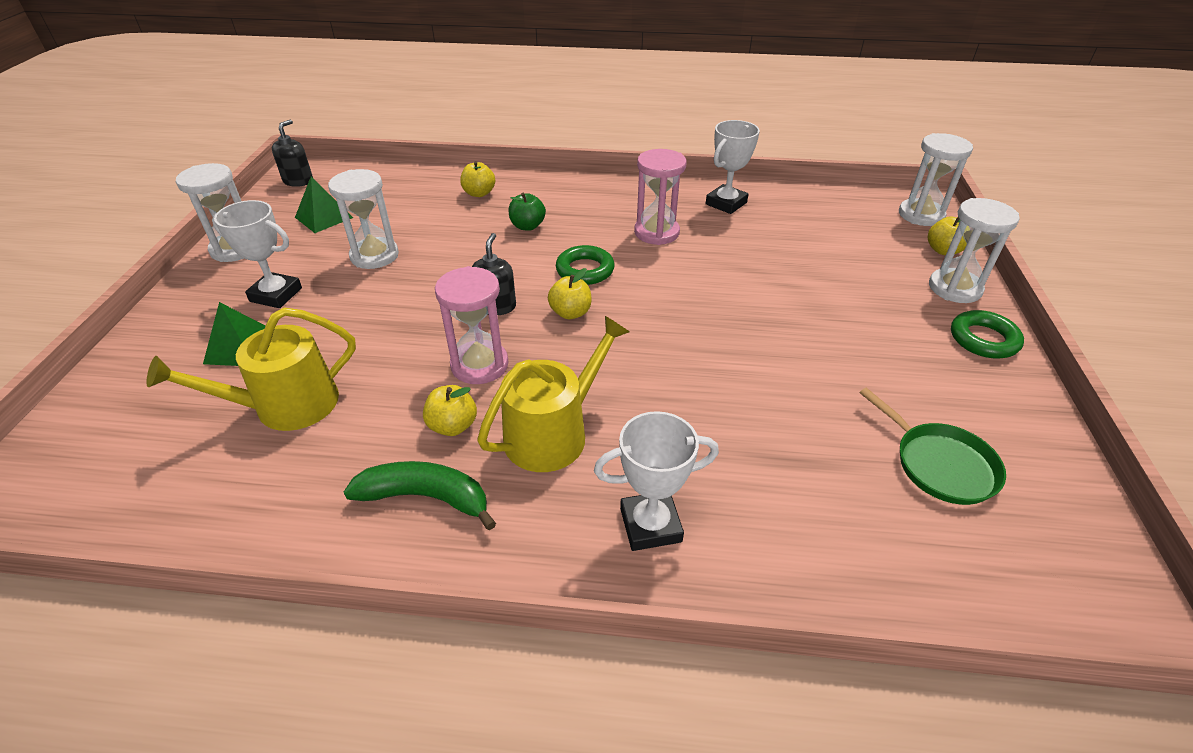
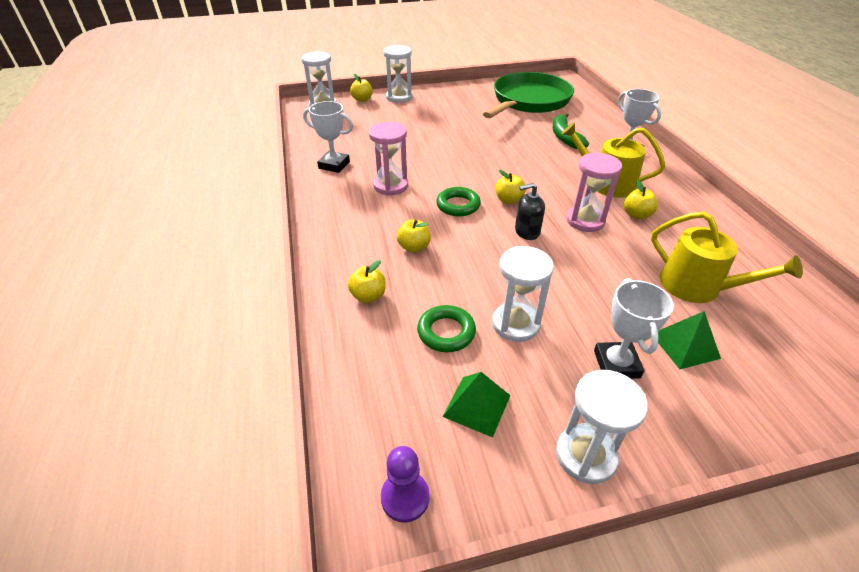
camera: 110 degrees left, 0 degrees up
(298, 181) = (405, 497): black soap dispenser -> purple pawn
(426, 498) = (683, 208): green banana -> green banana (565, 137)
(527, 226) = (414, 247): green apple -> yellow apple
(940, 465) = (529, 101): green pan -> green pan, size x2.01
(983, 339) = (438, 92): green ring -> green ring (446, 332)

